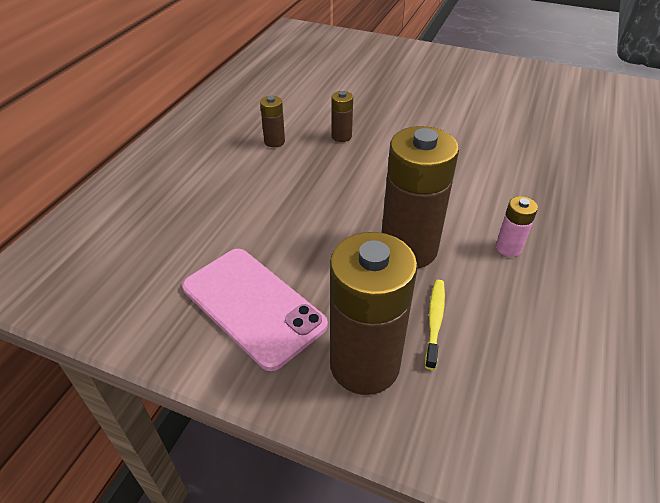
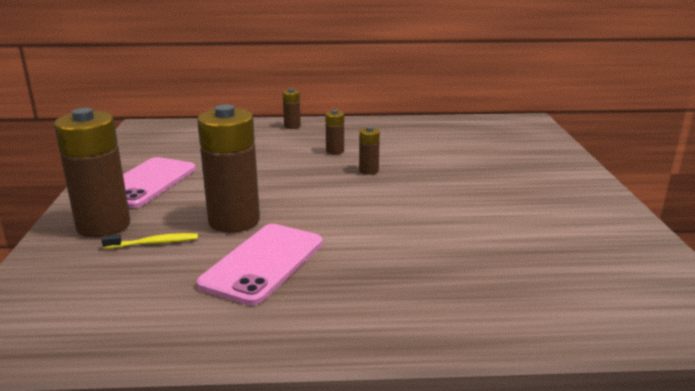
camera: 65 degrees right, 20 degrees down
(170, 149) = (292, 126): none -> brown battery
(508, 248) = (263, 263): pink battery -> pink phone

